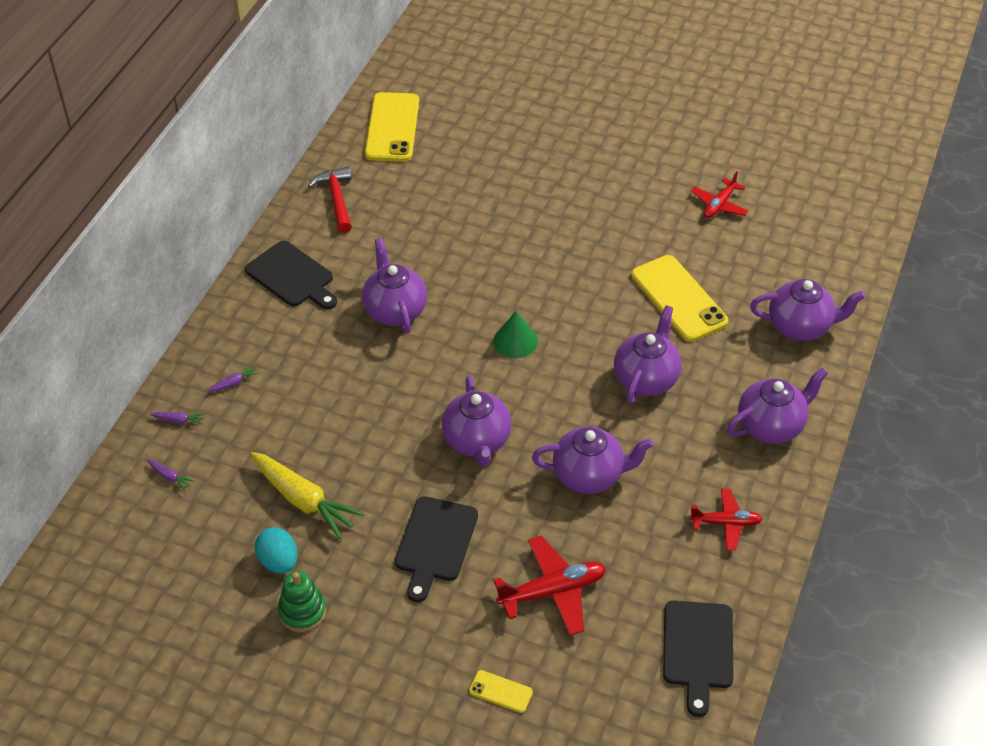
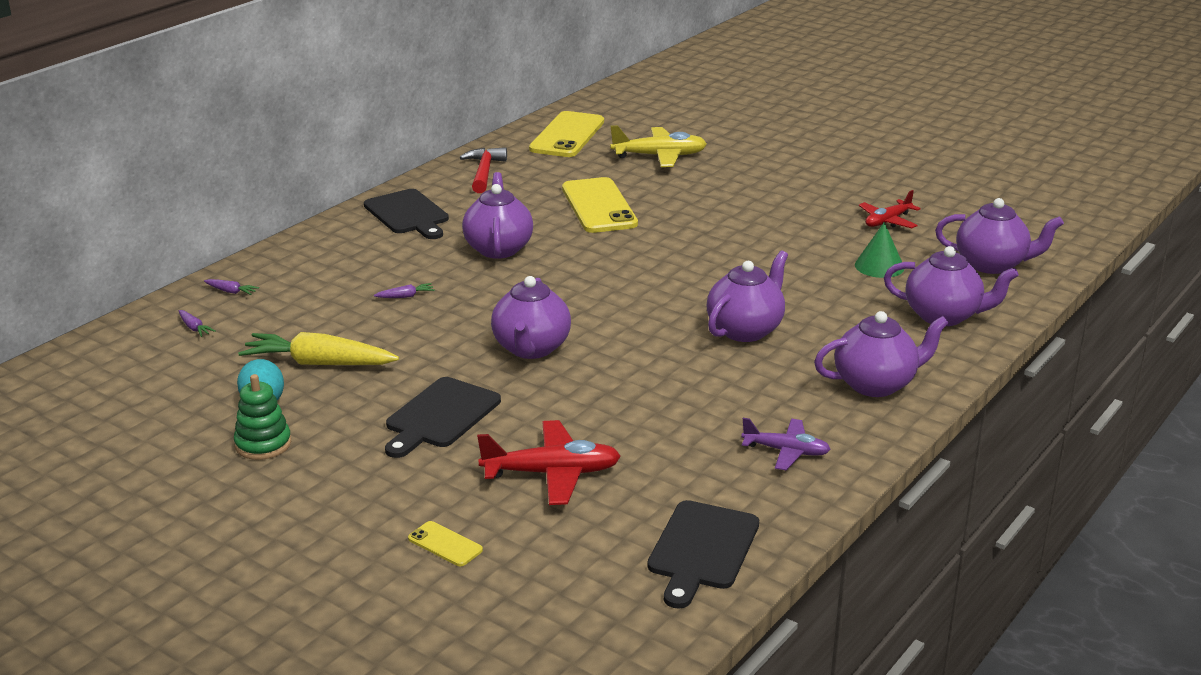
camera: 15 degrees right, 20 degrees down
(234, 383) = (303, 274): purple carrot -> purple carrot (405, 296)
(303, 500) = (319, 363): yellow carrot -> yellow carrot turned 135 degrees clockwise
(489, 145) = (659, 156): none -> yellow plane
(515, 341) = (614, 285): green cone -> green cone (879, 266)
(589, 475) = (643, 391): purple teapot -> purple teapot (992, 264)
(679, 298) = (811, 279): yellow phone -> yellow phone (599, 206)
(725, 523) = (786, 451): red plane -> purple plane

